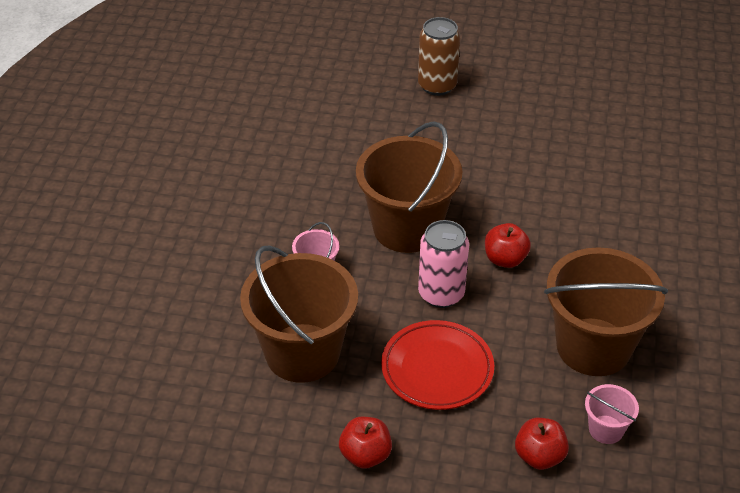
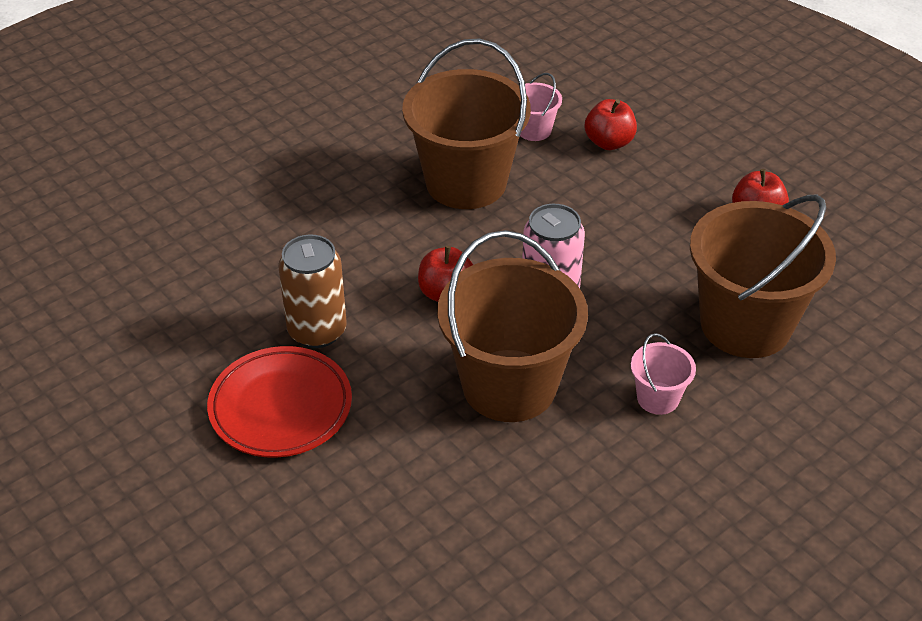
camera: 140 degrees left, 0 degrees up
(437, 85) = (239, 563): brown can -> brown can (317, 331)
(437, 369) = (625, 241): red plate -> red plate (281, 407)

